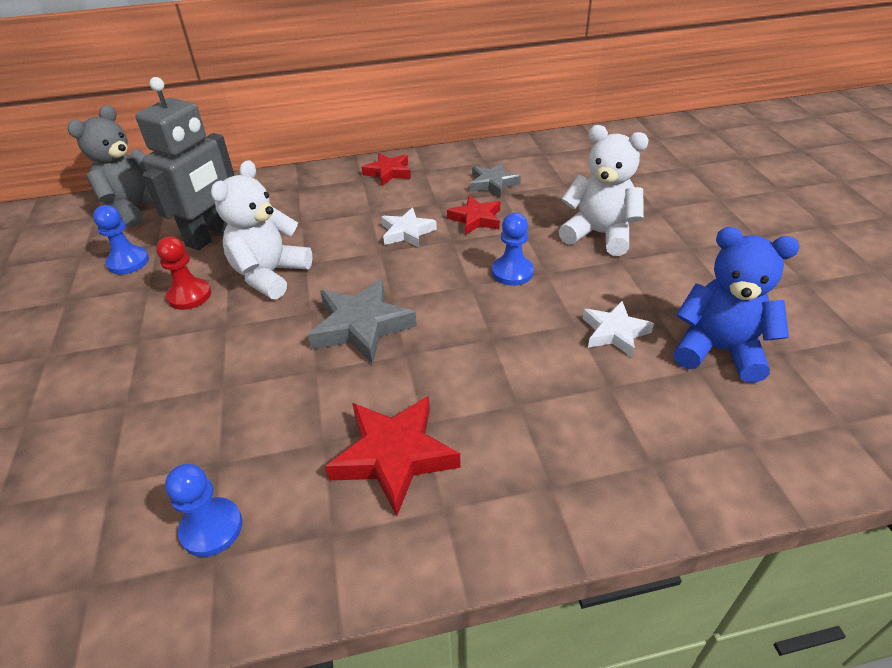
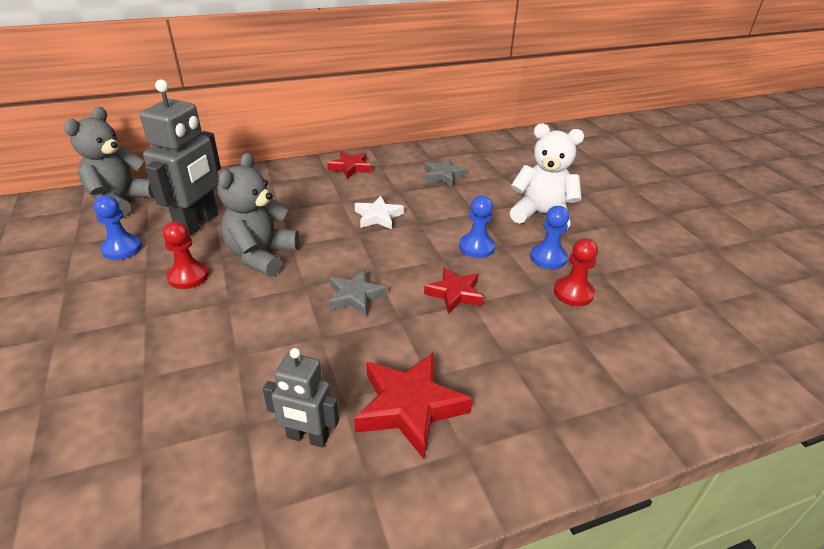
camera: 10 degrees left, 5 degrees down
(211, 528) = (252, 484): blue pawn -> blue pawn (548, 258)
(270, 275) = (261, 256): white teddy bear -> grey teddy bear
(278, 482) = (307, 437): none -> grey robot
(361, 326) = (355, 296): grey star -> grey star, size x0.64
(476, 219) = (435, 204): red star -> red star (454, 293)
(614, 332) = (573, 293): white star -> red pawn
(718, 350) = (659, 303): blue teddy bear -> none

